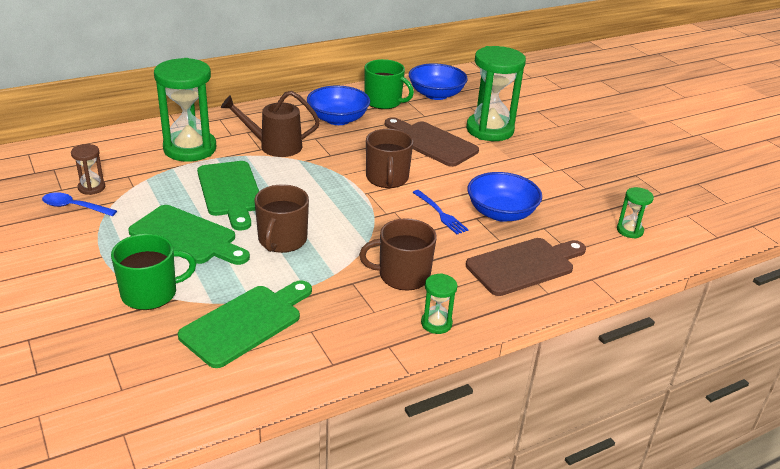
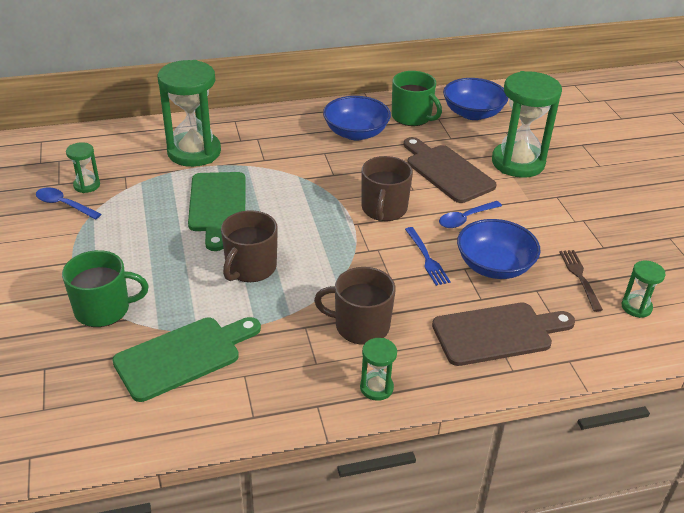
camera: 15 degrees right, 5 degrees up
(91, 188) = (87, 185): brown hourglass -> green hourglass
(187, 236) = (159, 251): green cutting board -> none
(275, 146) = (280, 158): brown watering can -> none
(462, 178) = (465, 219): none -> blue spoon
(575, 213) = (579, 277): none -> brown fork

